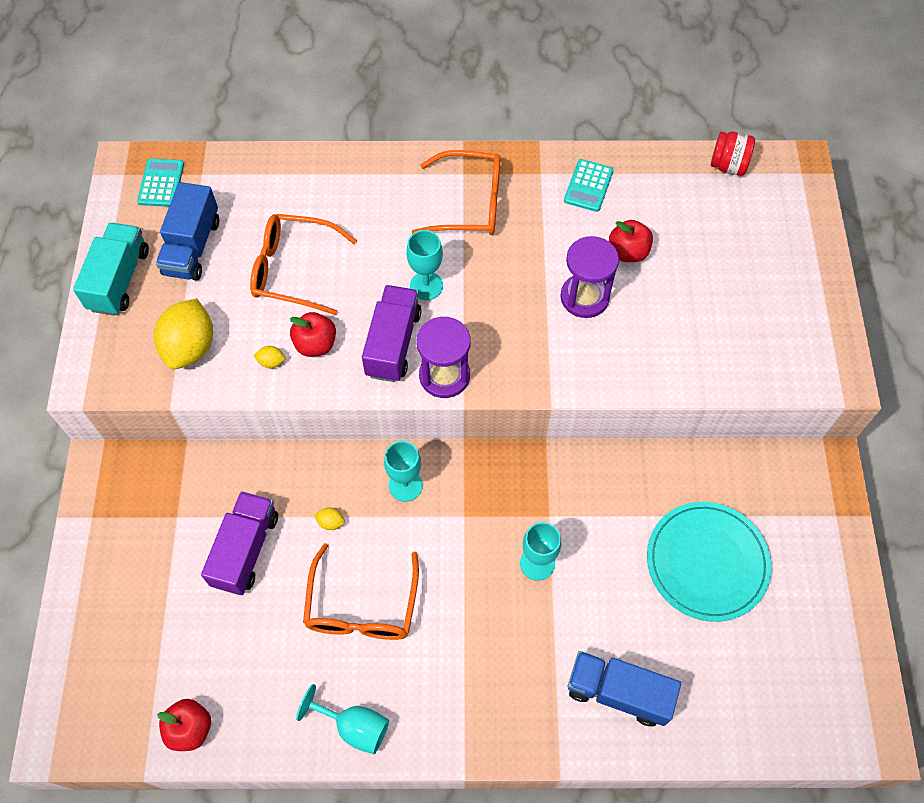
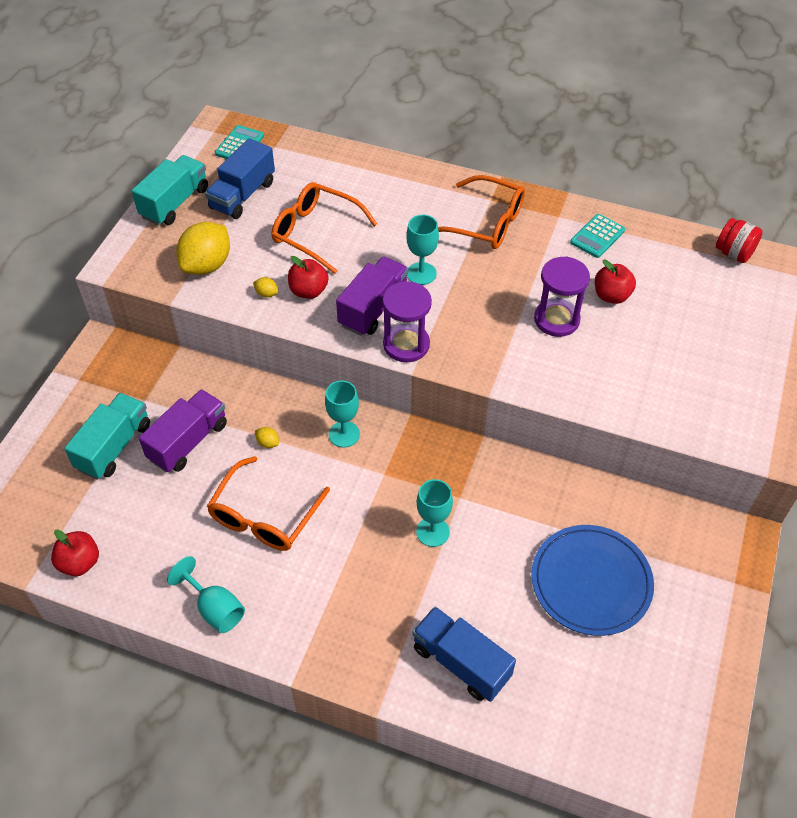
camera: 20 degrees right, 10 degrees down
(167, 583) = (114, 446): none -> turquoise truck
(707, 562) = (591, 582): turquoise plate -> blue plate

